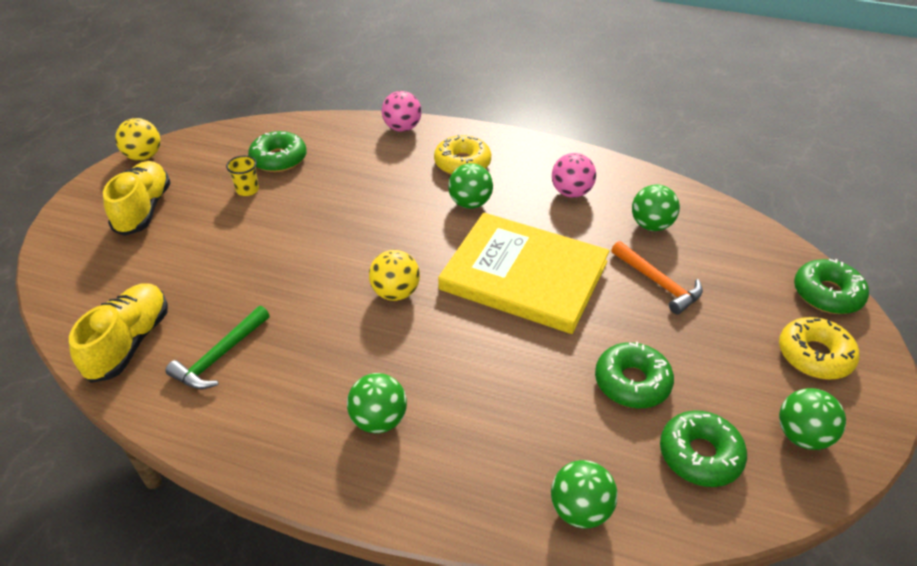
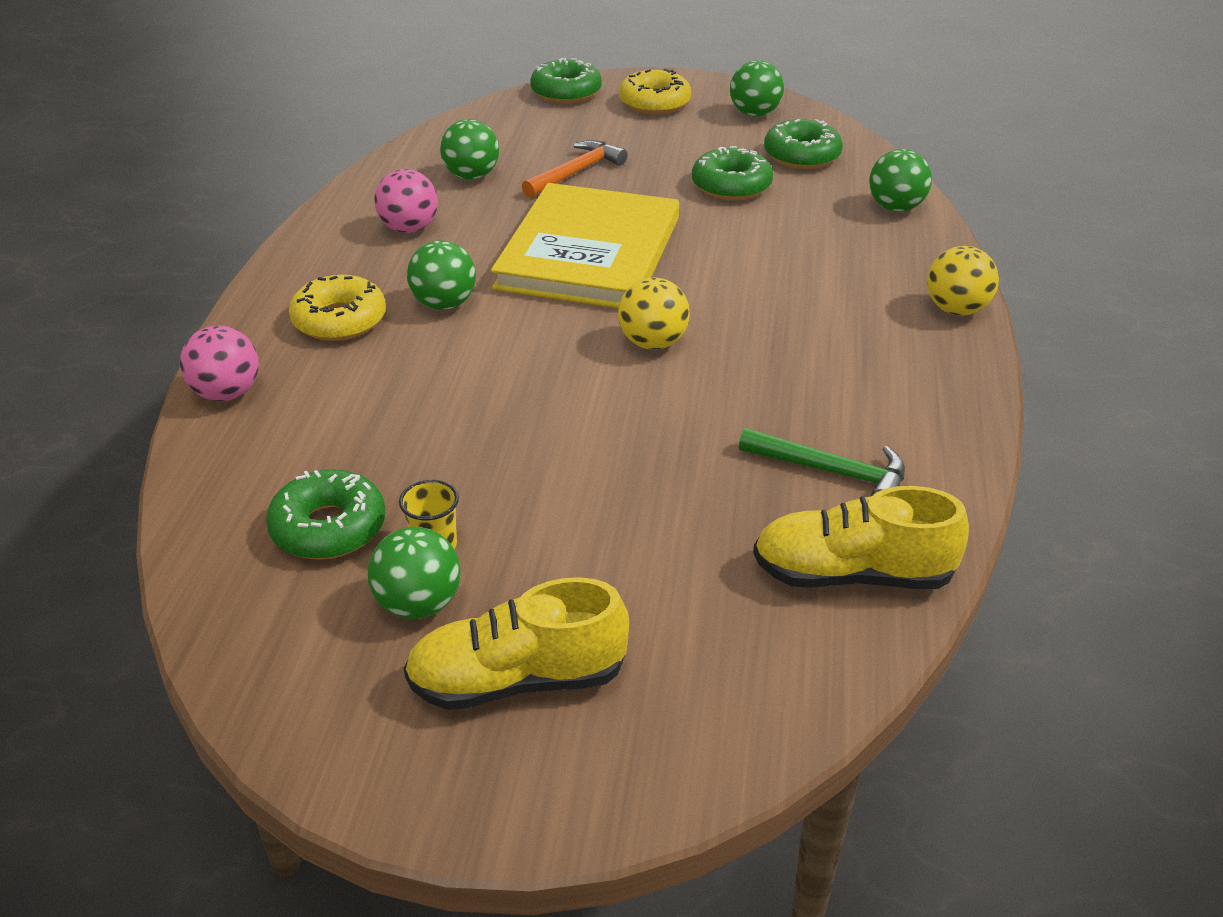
camera: 100 degrees left, 5 degrees down
(144, 156) = (319, 754): yellow ball -> yellow ball (956, 310)
(379, 420) = (862, 326): green ball -> green ball (418, 604)

